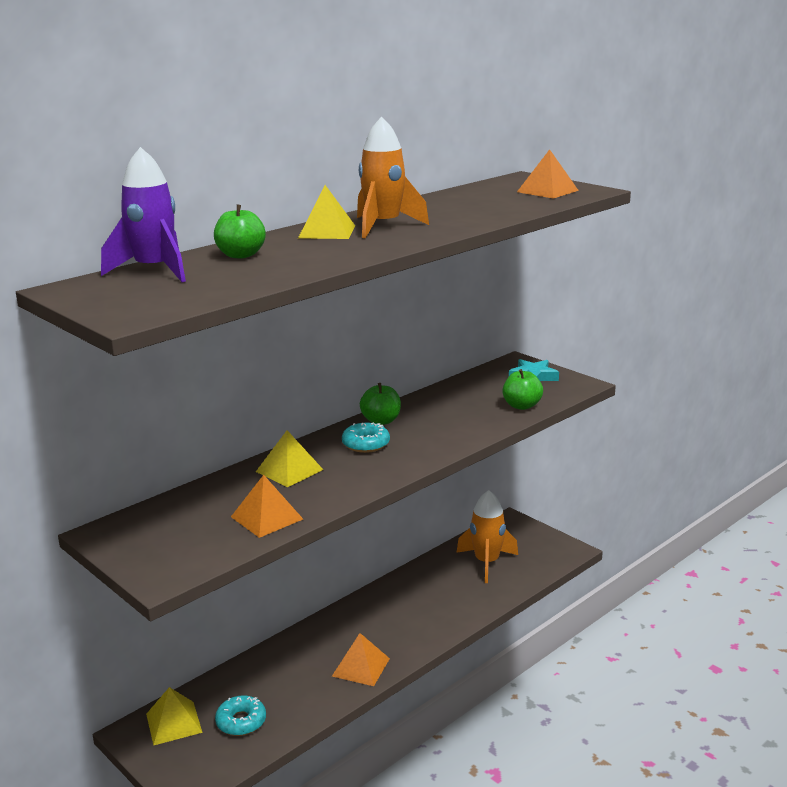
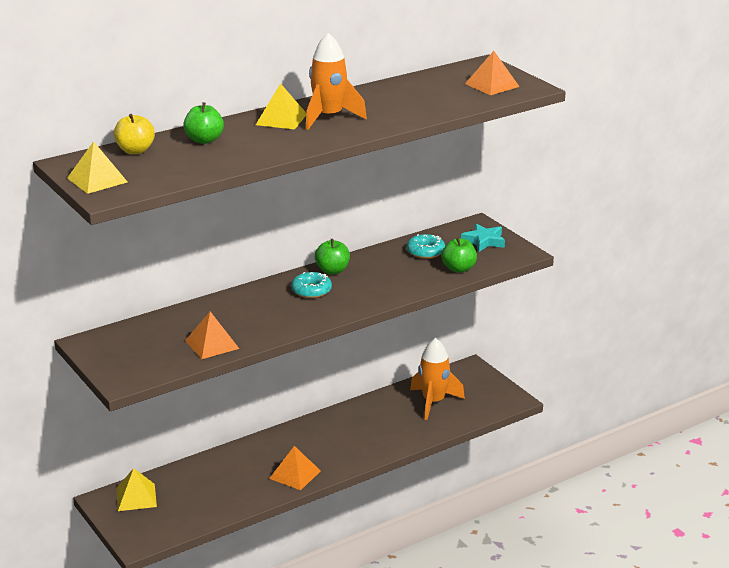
camera: 10 degrees right, 5 degrees up
(154, 271) = (135, 151): purple rocket -> yellow apple
(241, 722) = (188, 503): turquoise donut -> turquoise donut (425, 252)
(289, 470) = (242, 307): yellow pyramid -> yellow pyramid (97, 180)

